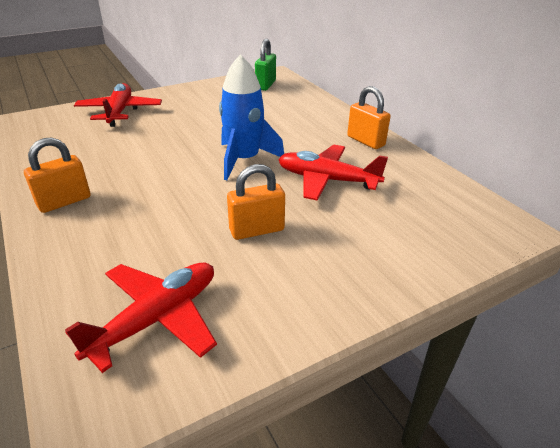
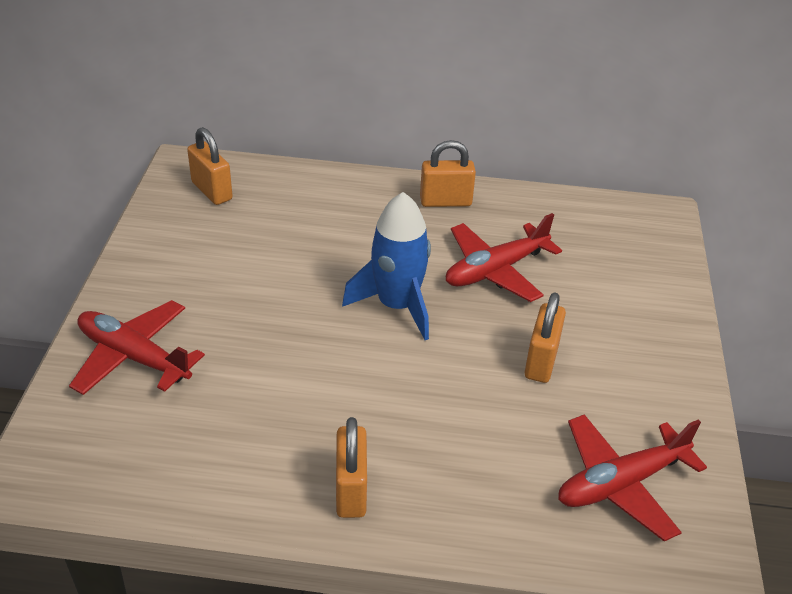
camera: 55 degrees left, 5 degrees up
(156, 319) = (621, 484): red plane -> red plane turned 105 degrees counterclockwise
(265, 85) = (212, 191): green padlock -> orange padlock

